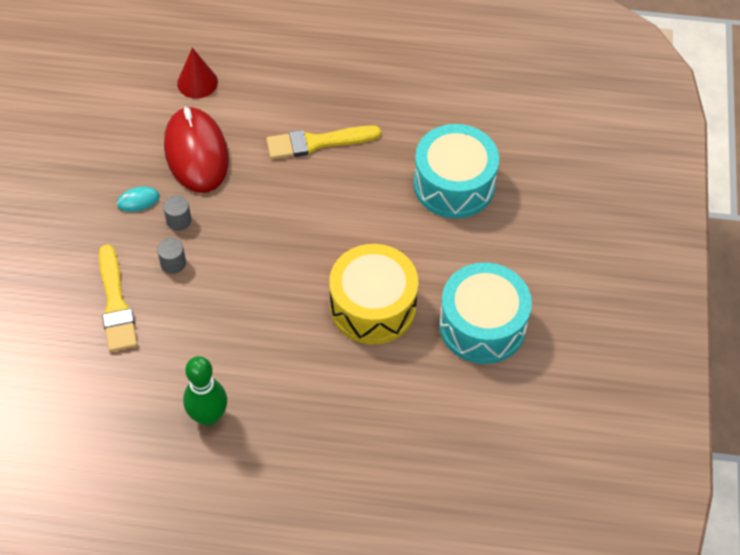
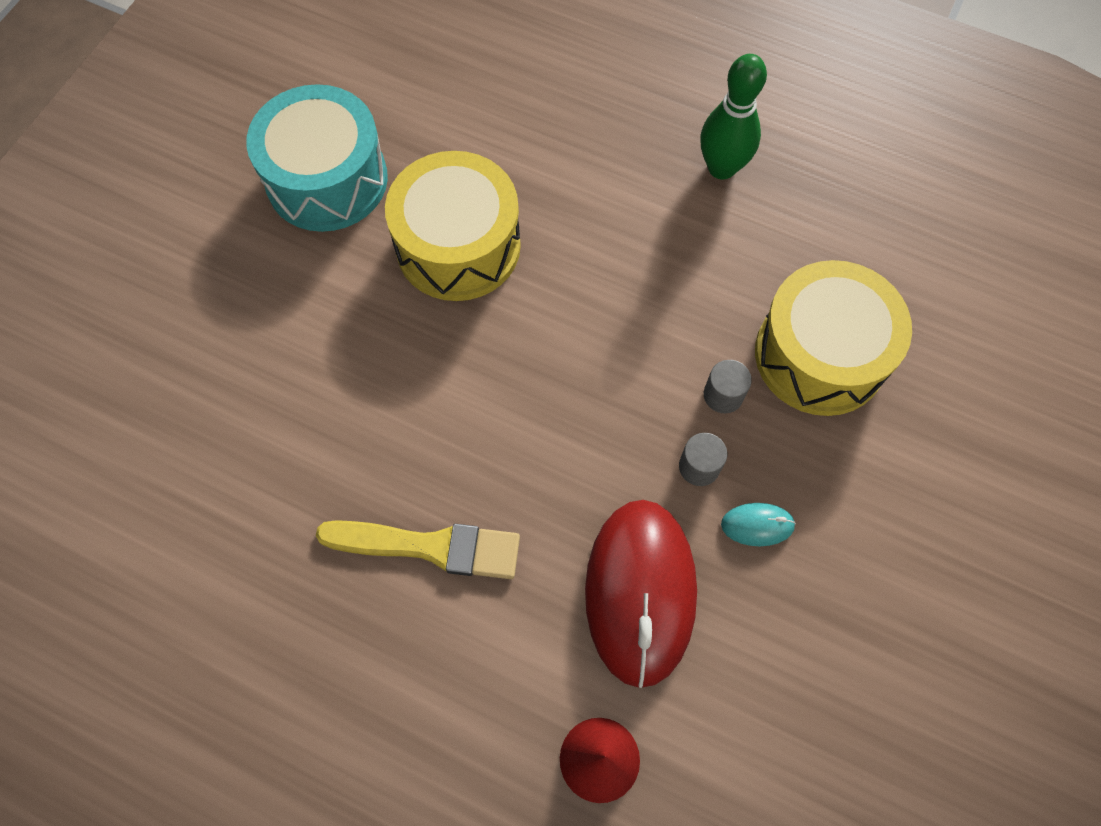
camera: 160 degrees left, 10 degrees up
(116, 304) = (820, 355): yellow brush -> yellow drum
(454, 184) = (251, 398): turquoise drum -> none

